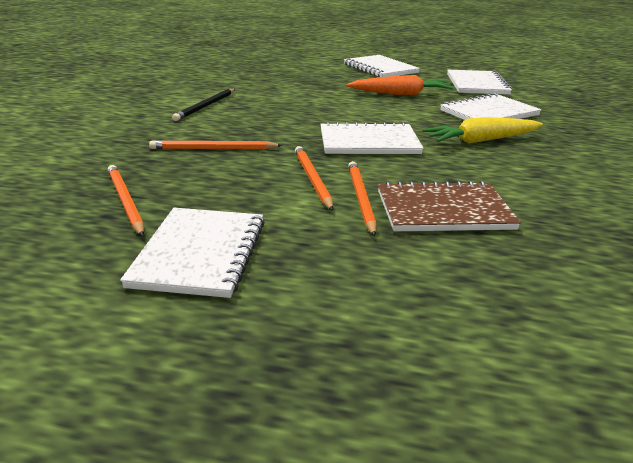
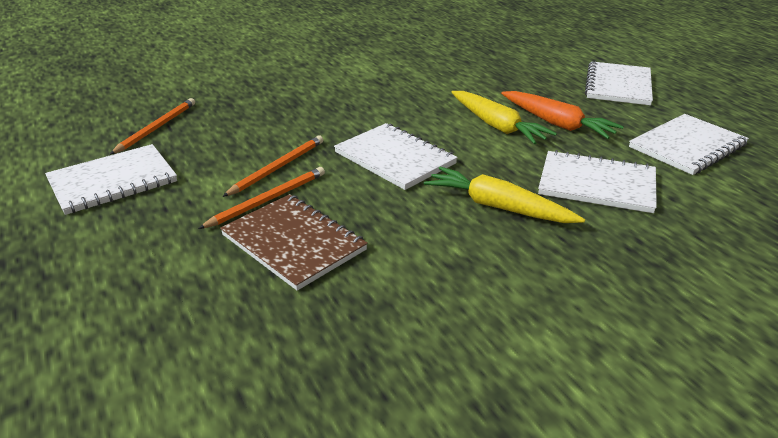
camera: 50 degrees right, 5 degrees up
(205, 106) = (359, 72): black pencil -> none
(213, 149) = (280, 112): orange pencil -> none
(376, 105) = (497, 126): none -> yellow carrot

